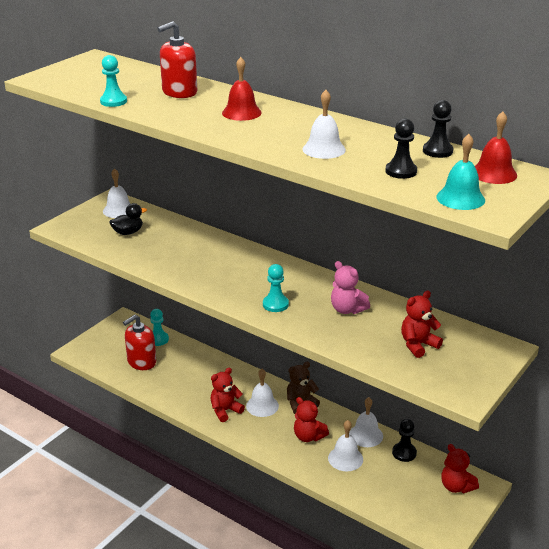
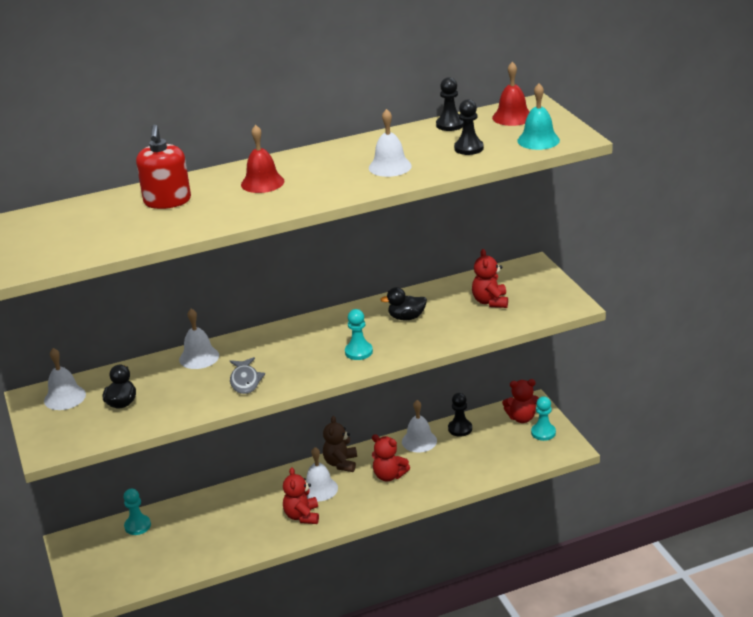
camera: 55 degrees left, 0 degrees up
(113, 101) = (140, 240): turquoise pawn -> turquoise pawn (543, 433)
(141, 362) = (162, 551): red soap dispenser -> none
(193, 269) = (245, 381): none -> grey fish
(308, 436) = (389, 475): red teddy bear -> red teddy bear turned 45 degrees clockwise
(345, 458) = (436, 464): white bell -> white bell (199, 357)
(347, 309) = (406, 317): pink teddy bear -> black duck

